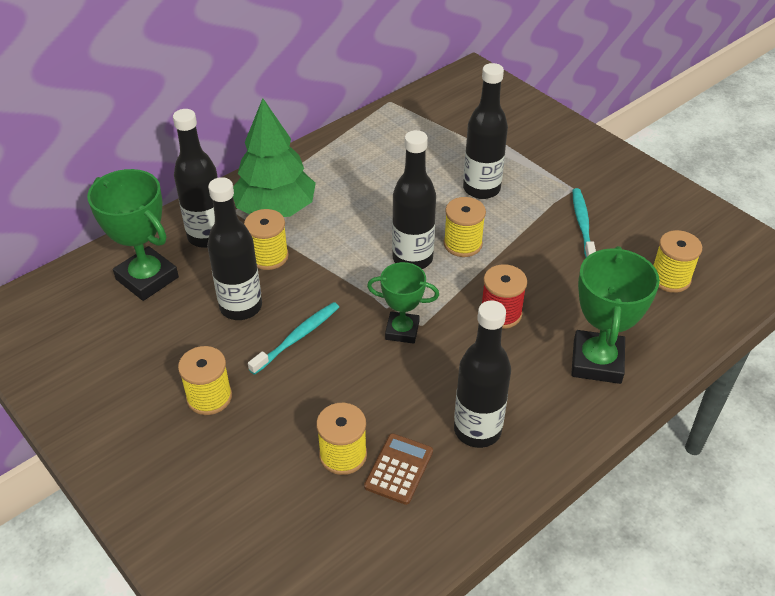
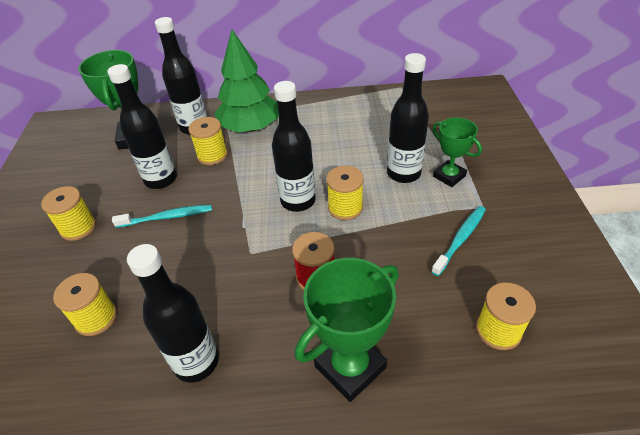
camera: 40 degrees right, 0 degrees up
(399, 469) = (114, 354): brown calculator -> none
(402, 330) = (233, 250): green trophy -> green trophy (449, 176)

